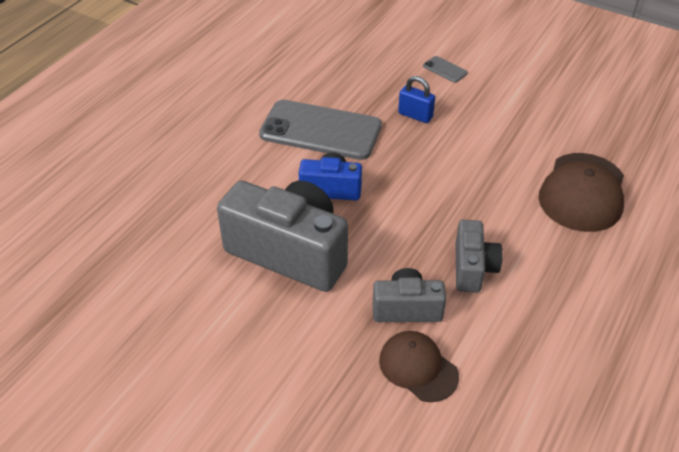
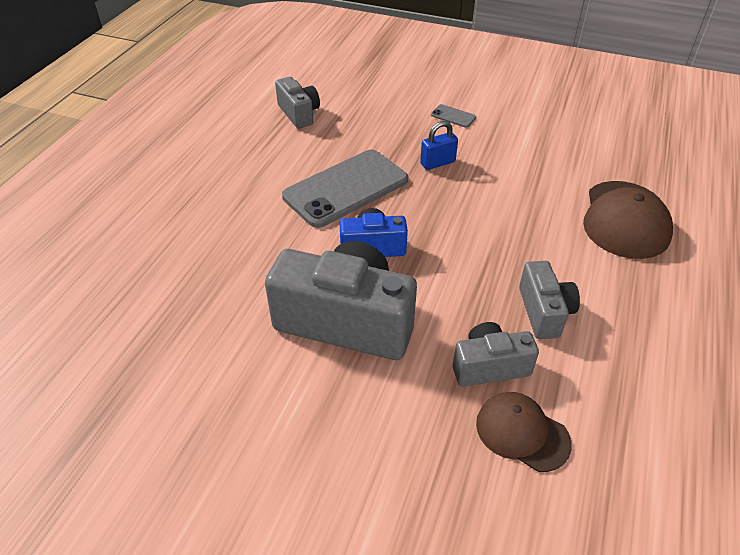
camera: 10 degrees left, 0 degrees up
(294, 51) = (299, 114): none -> grey camera
(320, 130) = (346, 188): grey phone -> grey phone turned 45 degrees counterclockwise
(415, 115) = (437, 163): blue padlock -> blue padlock turned 45 degrees counterclockwise

